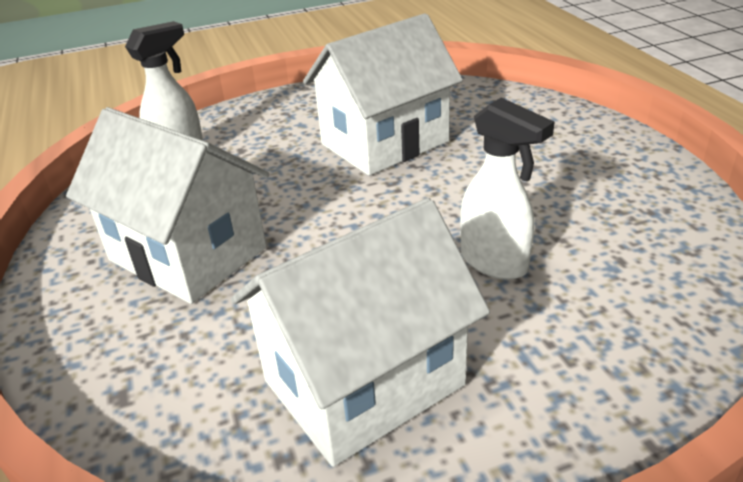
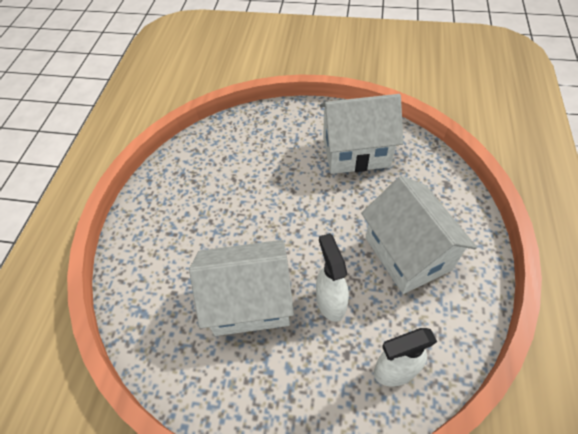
camera: 150 degrees left, 20 degrees up
(495, 263) = (271, 179): white spray bottle -> white spray bottle (330, 301)

